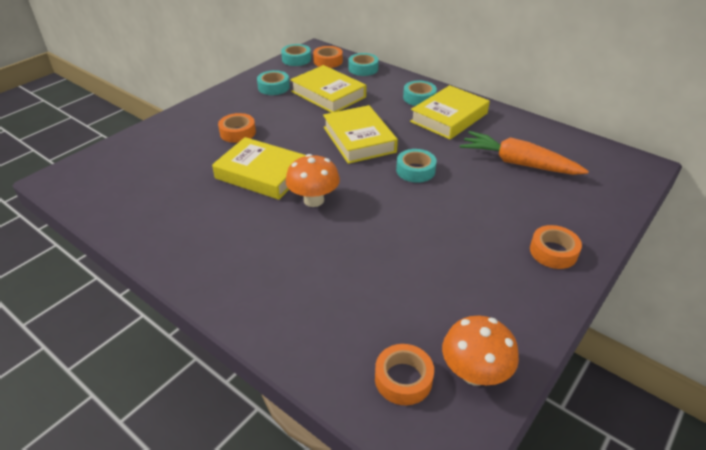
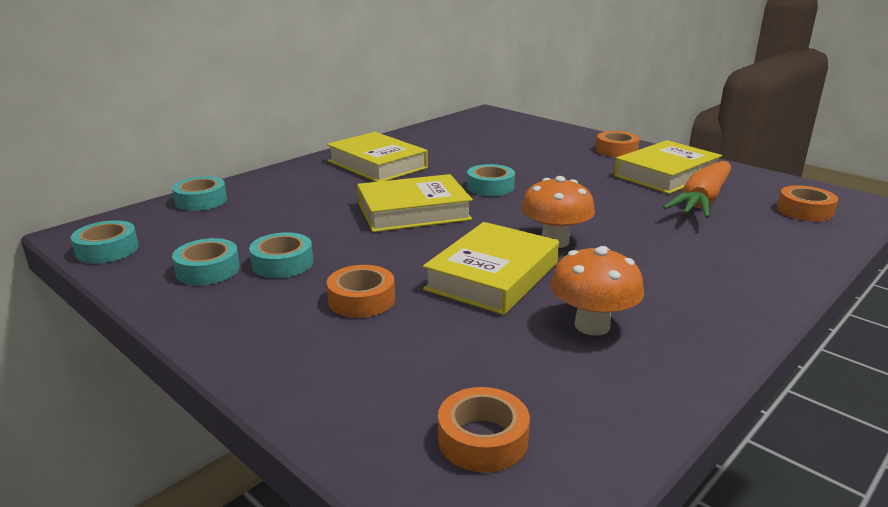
camera: 85 degrees left, 15 degrees down
(328, 61) = (145, 224): orange tape -> orange tape (482, 439)
(328, 94) = (269, 226): yellow book -> yellow book (666, 174)
(419, 98) = (319, 174): turquoise tape -> turquoise tape (282, 263)
(474, 373) = (776, 187): orange mushroom -> orange mushroom (592, 325)
(518, 163) = (480, 147): orange carrot -> orange carrot (702, 201)

